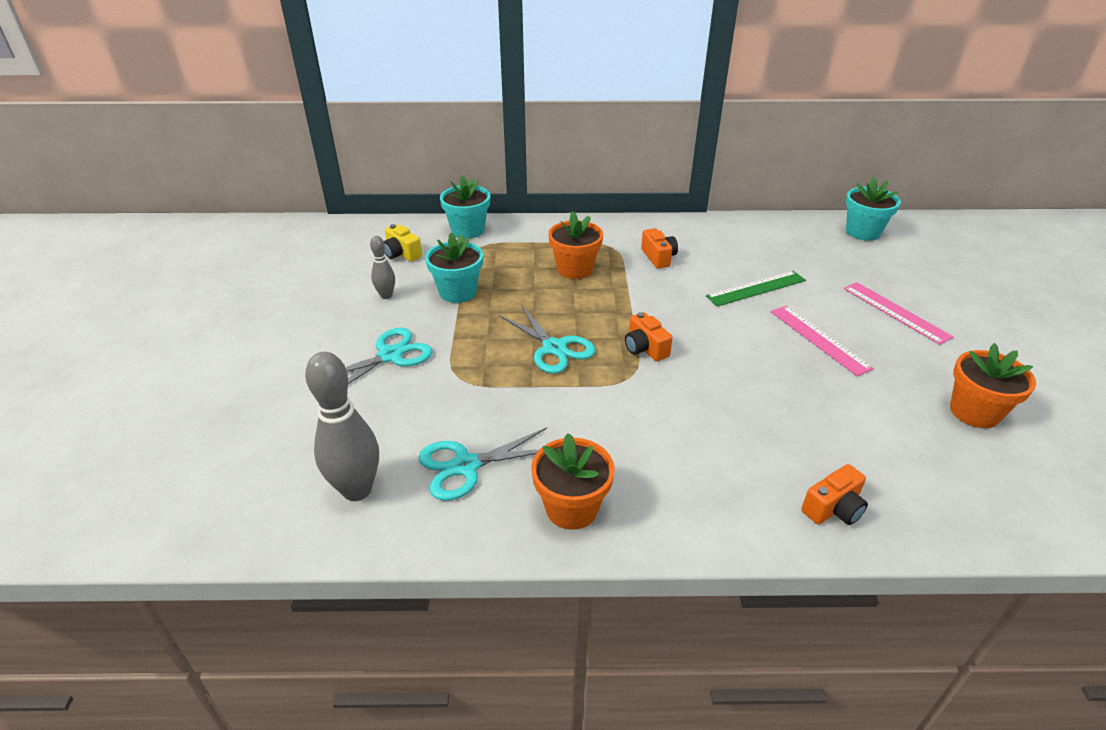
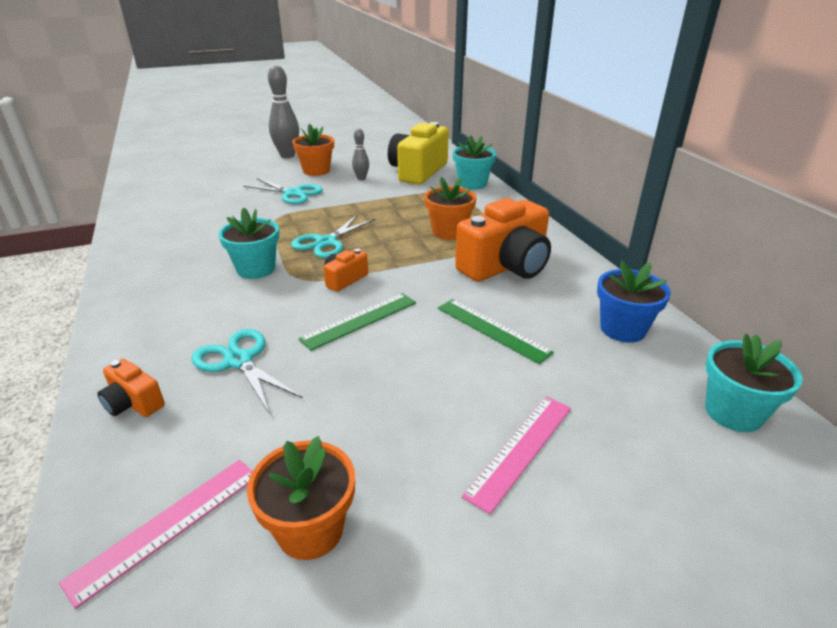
camera: 70 degrees right, 5 degrees down
(357, 490) = (163, 212): grey bowling pin -> grey bowling pin (287, 155)
(401, 254) = (418, 171): yellow camera -> yellow camera, size x2.15
(458, 292) = (381, 197): turquoise flower pot -> turquoise flower pot (256, 269)
(466, 466) = (185, 236): turquoise scissors -> turquoise scissors (239, 361)
(571, 508) = (143, 277): orange flower pot -> orange flower pot (316, 171)
(658, 257) = (506, 266): orange camera -> orange camera, size x2.15
(724, 351) = (360, 320): none -> green ruler
(768, 237) = (622, 329): none -> blue flower pot
(819, 339) = (413, 381): pink ruler -> pink ruler (167, 525)

